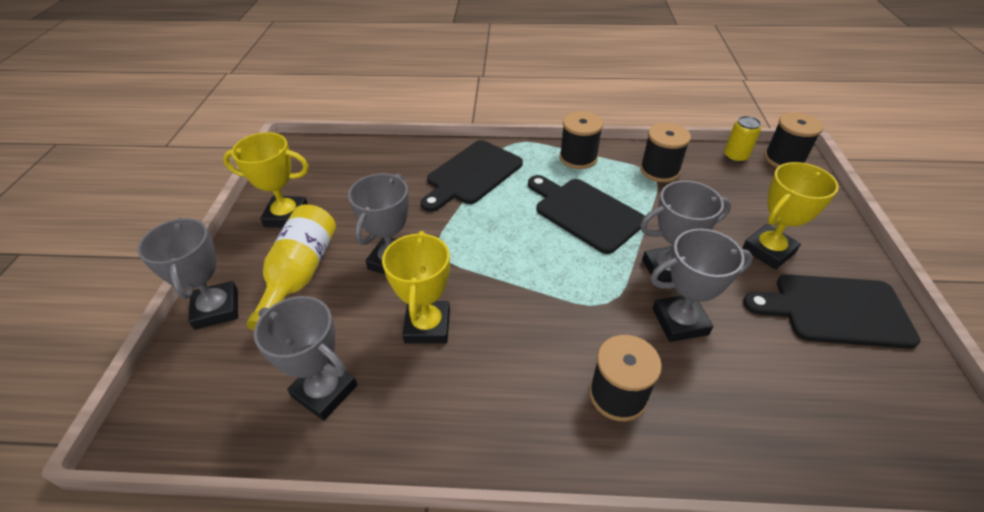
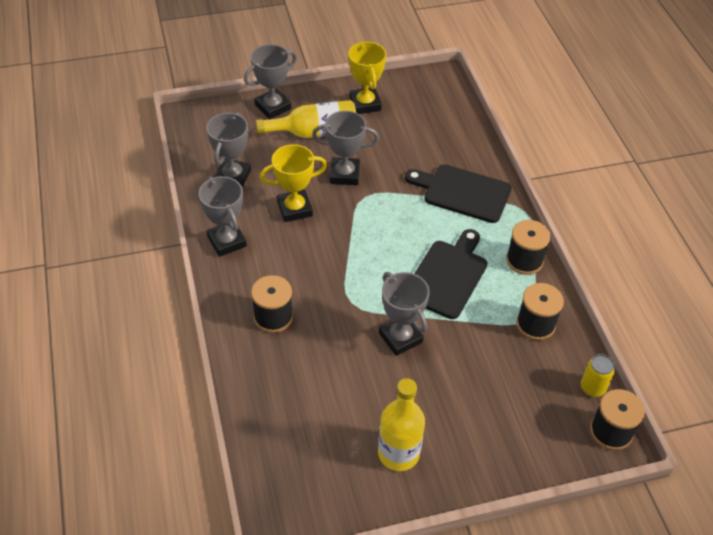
camera: 70 degrees right, 5 degrees up
(680, 322) = (348, 348): grey trophy -> grey trophy (226, 241)
(768, 250) = (454, 409): yellow trophy -> none
(835, 310) = (398, 453): black cutting board -> yellow bottle

